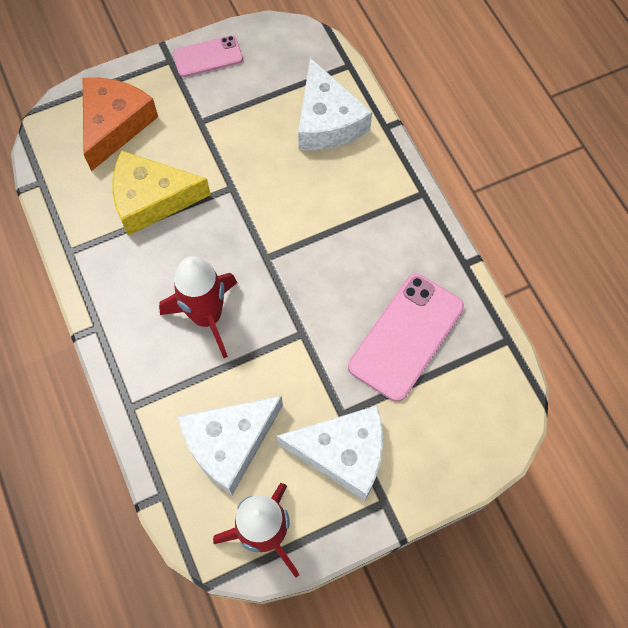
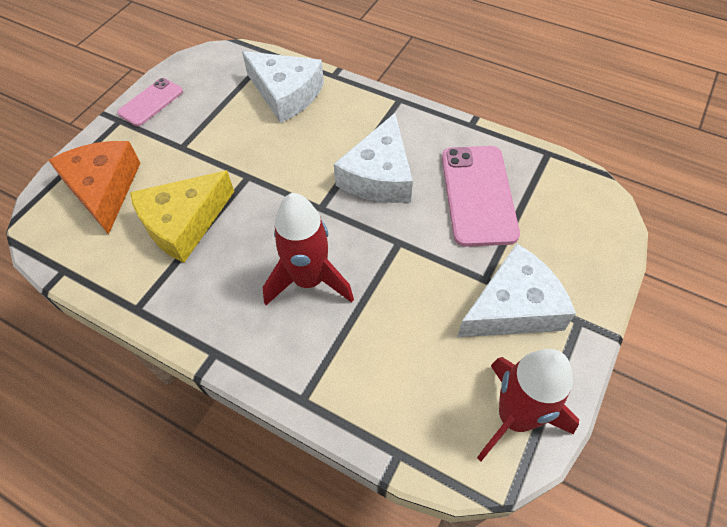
camera: 35 degrees left, 10 degrees down
(229, 443) = (417, 366): white cheese -> white cheese (379, 175)

